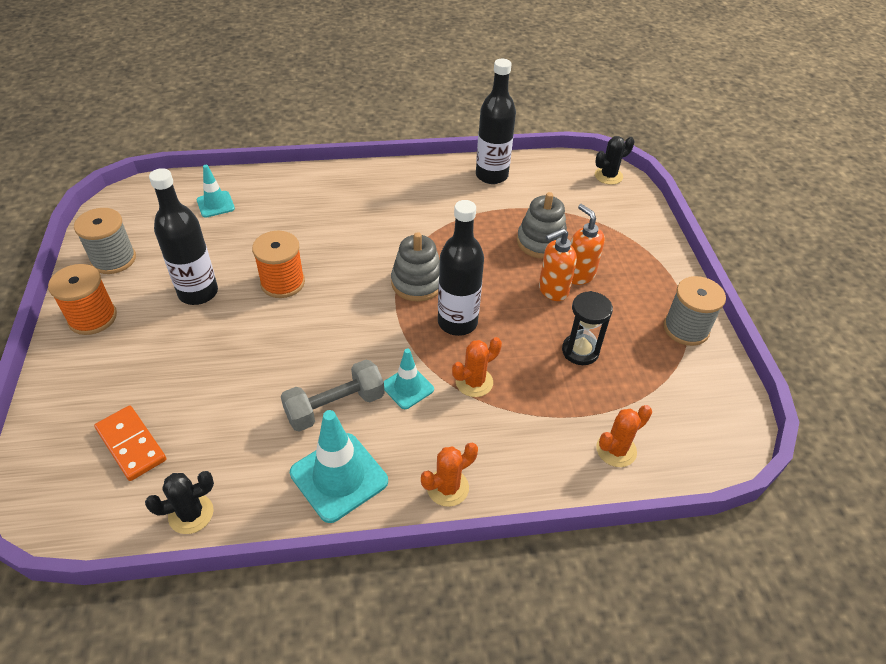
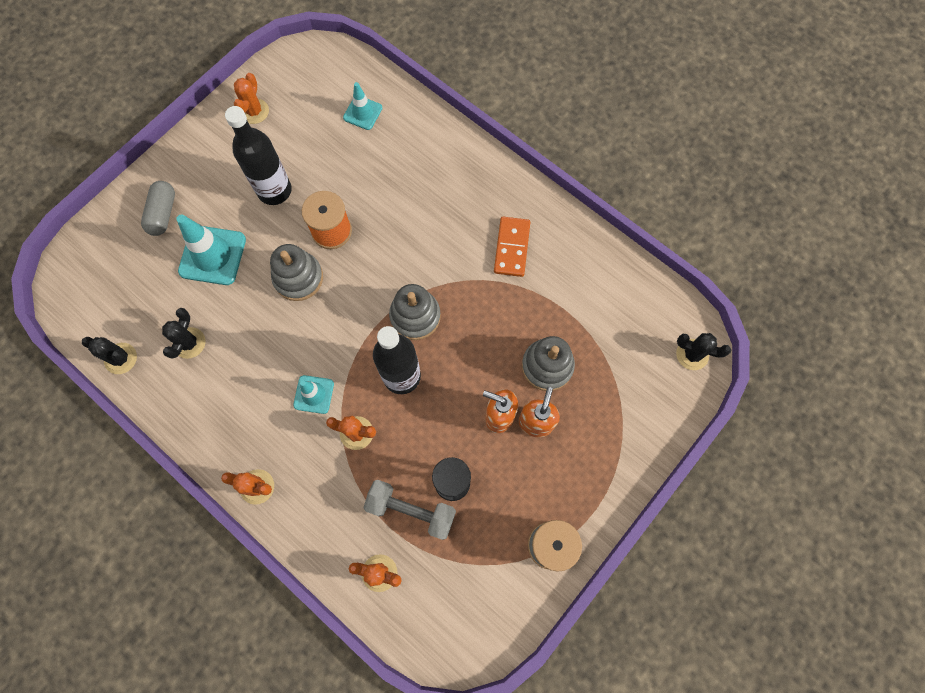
camera: 50 degrees right, 25 degrees up
(92, 318) = (199, 155): orange spool -> none
(103, 379) = (163, 213): none -> grey capsule
(113, 259) = (254, 111): grey spool -> orange cactus
(131, 444) = (135, 279): orange domino -> orange domino (512, 248)
(249, 445) = (189, 343): none -> black cactus
(293, 328) = (298, 278): none -> grey stacking toy
(335, 406) = (259, 364): grey dumbbell -> grey dumbbell (411, 510)
(339, 477) = (211, 415): turquoise traffic cone -> turquoise traffic cone (212, 255)
(491, 175) = (593, 264): black bottle -> none

